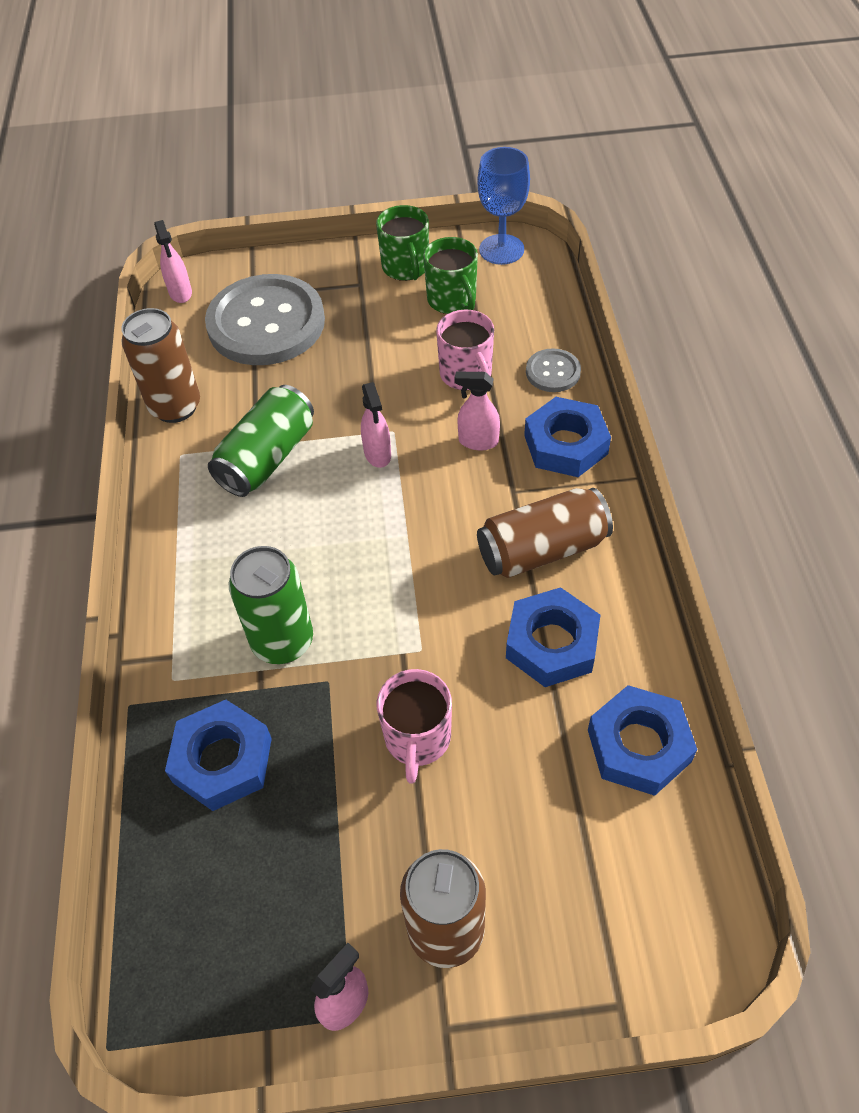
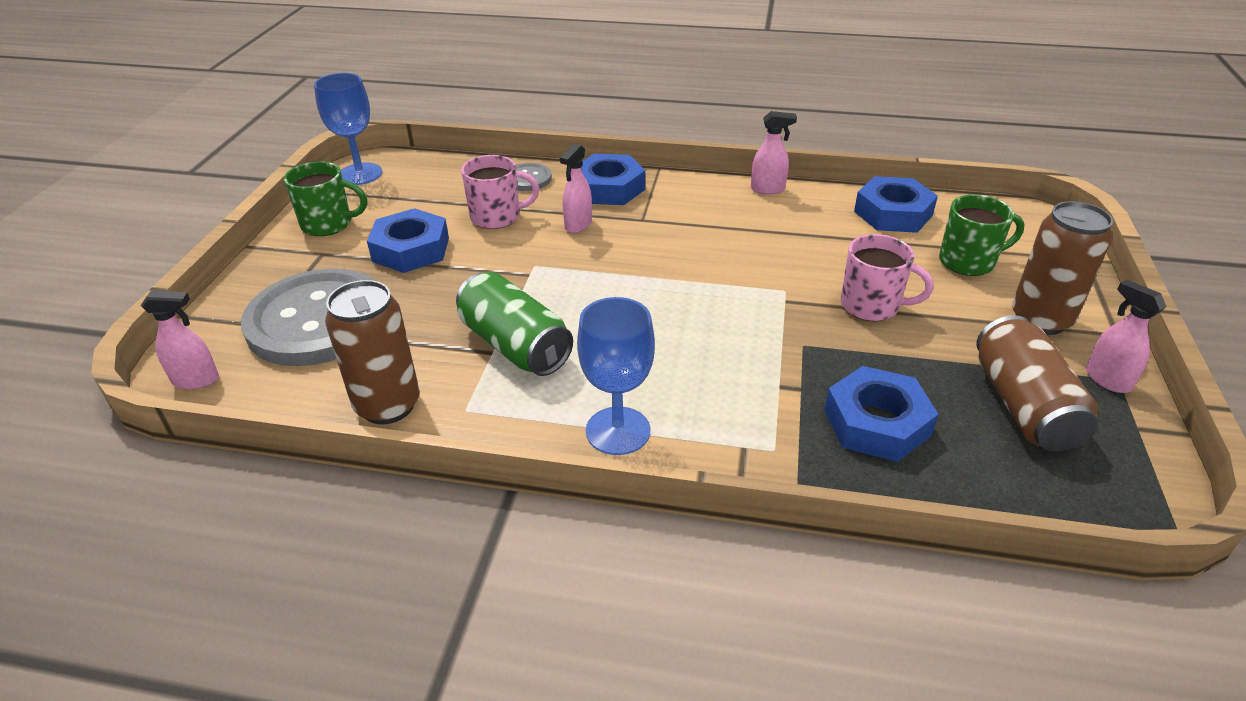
camera: 75 degrees left, 15 degrees down
(174, 560) = (618, 431): none -> blue goblet
(282, 642) = (752, 366): green can -> none
(377, 454) = (557, 278): pink spray bottle -> pink spray bottle (768, 189)
(452, 300) = (398, 208): green mug -> green mug (968, 262)
(542, 549) = (708, 217): brown can -> brown can (1023, 405)
(551, 643) = (798, 230): blue nut -> blue nut (411, 249)

